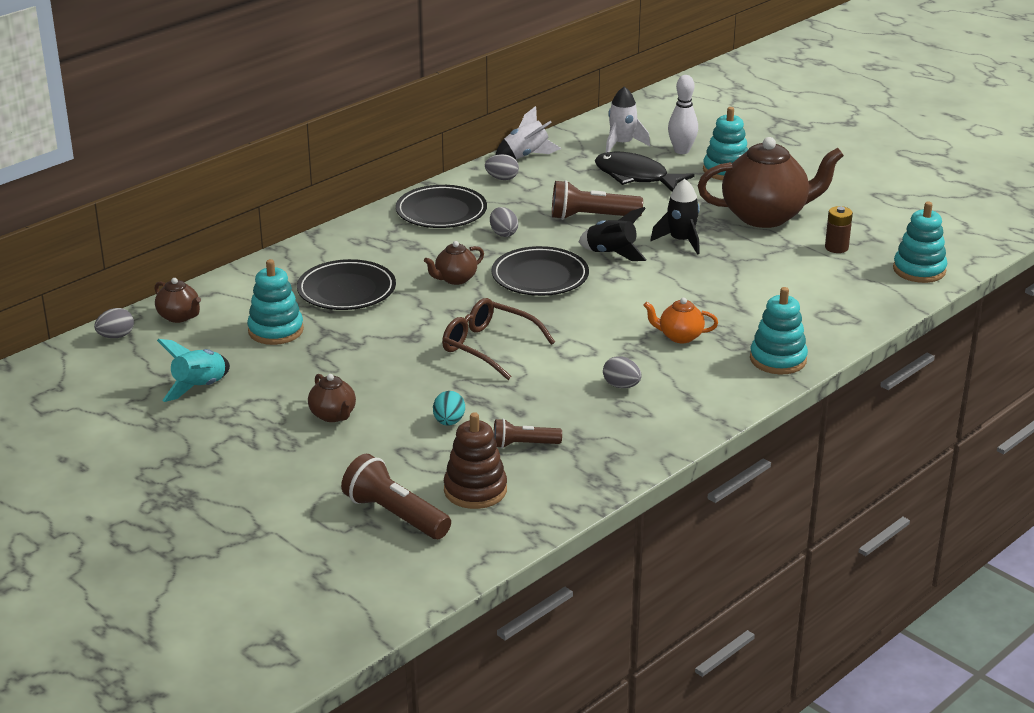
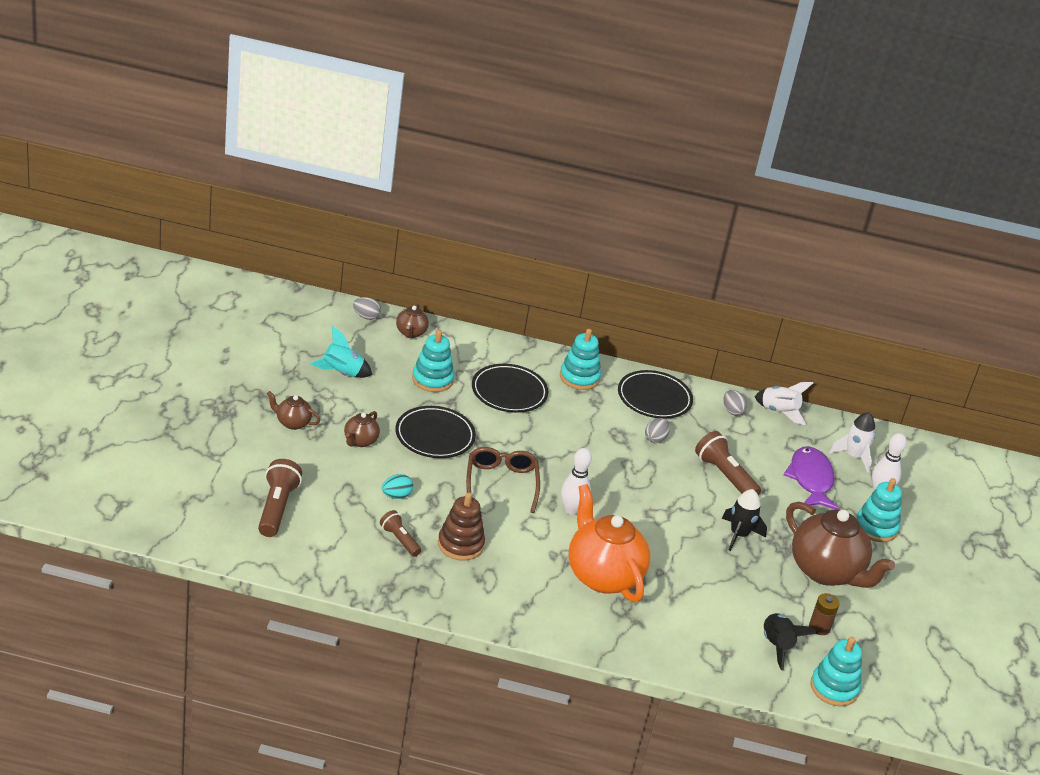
camera: 50 degrees right, 5 degrees up
(455, 279) = (571, 437): brown teapot -> brown teapot (292, 423)
(475, 490) = (331, 535): brown stacking toy -> brown stacking toy (460, 544)
(540, 276) = (615, 477): black plate -> black plate (435, 436)
(567, 319) = (572, 510): none -> white bowling pin
(611, 253) = (683, 503): black rocket -> black rocket (777, 646)
(621, 386) = (511, 565): grey egg -> none
(635, 177) = (810, 480): black fish -> purple fish
(679, 336) = (602, 575): orange teapot -> orange teapot, size x2.16
(778, 359) = (620, 639): turquoise stacking toy -> turquoise stacking toy (579, 377)

